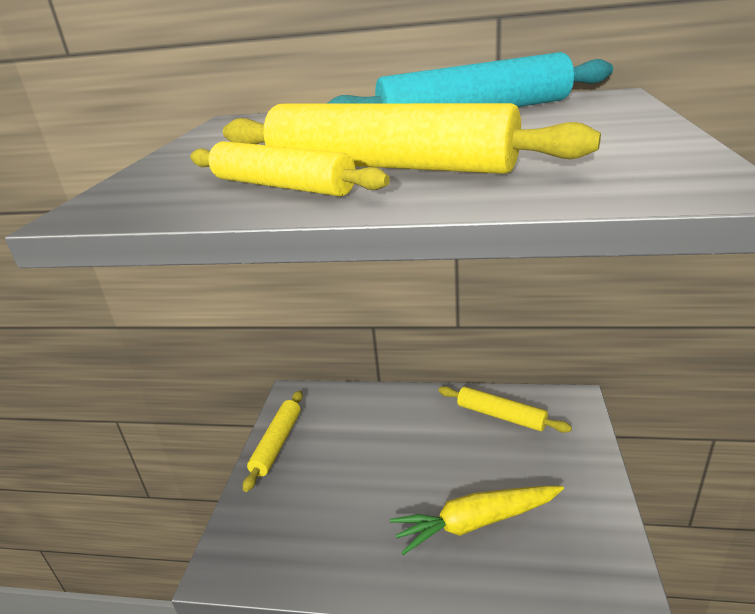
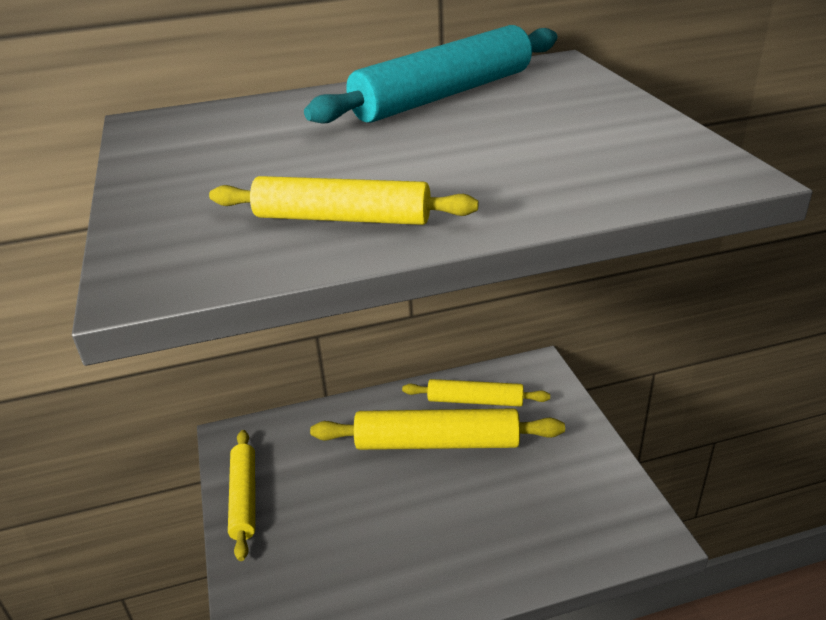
camera: 25 degrees left, 5 degrees up
(387, 166) = (428, 179): yellow rolling pin -> yellow rolling pin (437, 443)
(475, 523) = (500, 513): yellow carrot -> none

